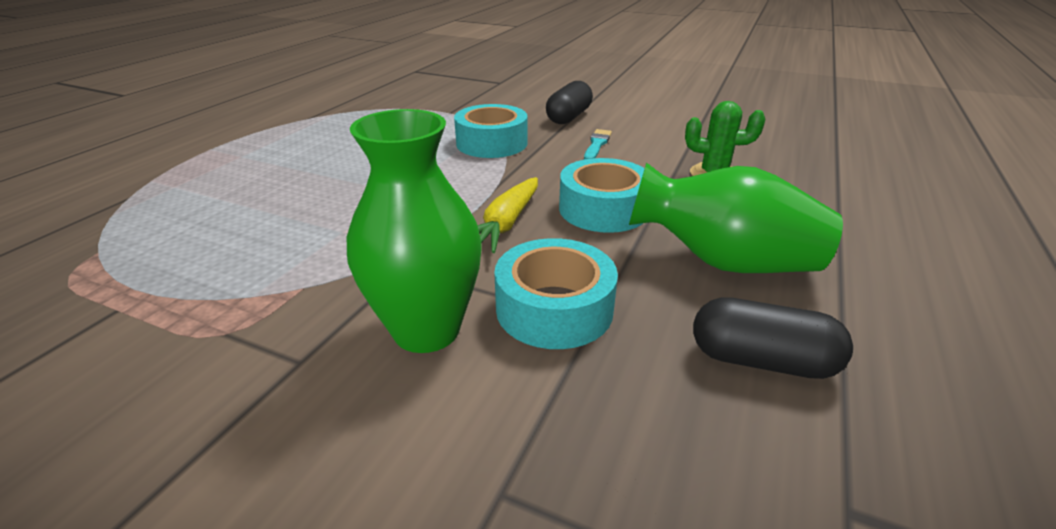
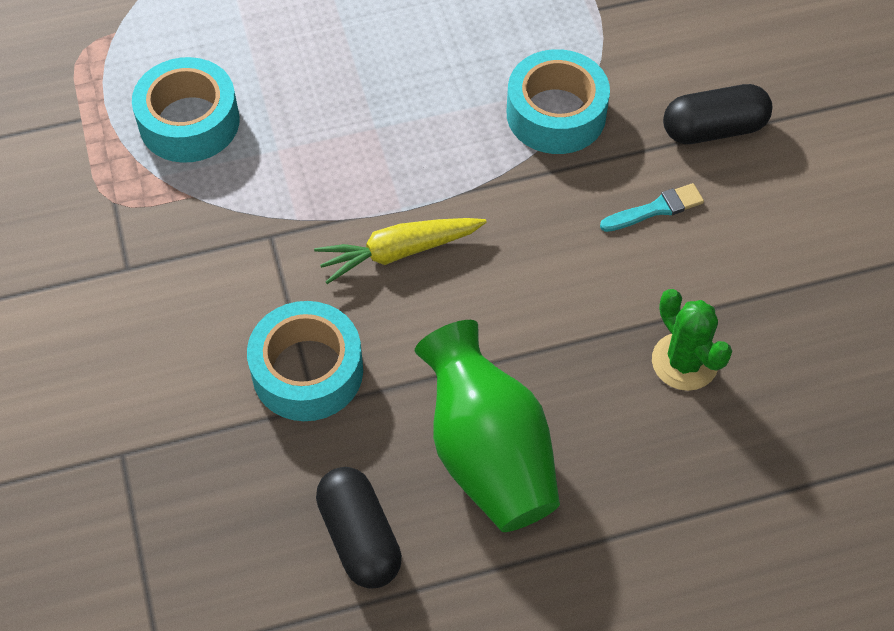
camera: 50 degrees right, 25 degrees up
(426, 330) = (214, 311): green vase -> none
(603, 209) = (500, 308): turquoise tape -> turquoise tape (189, 122)

